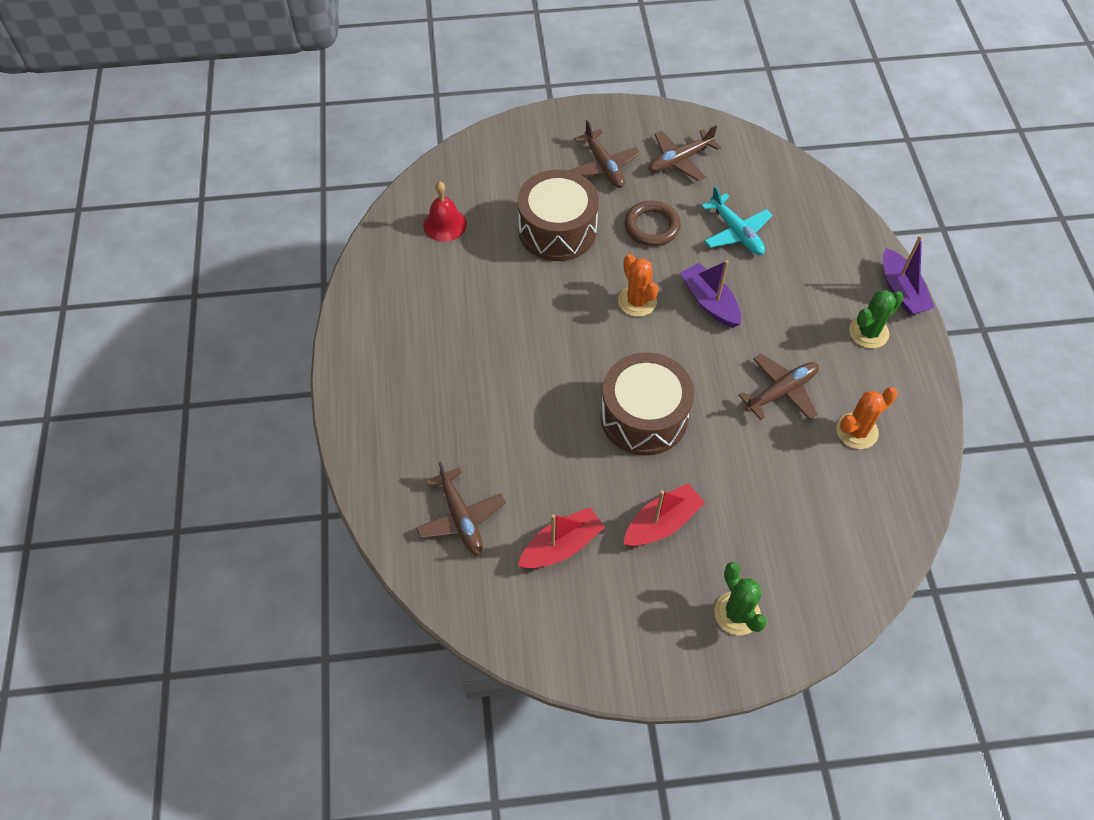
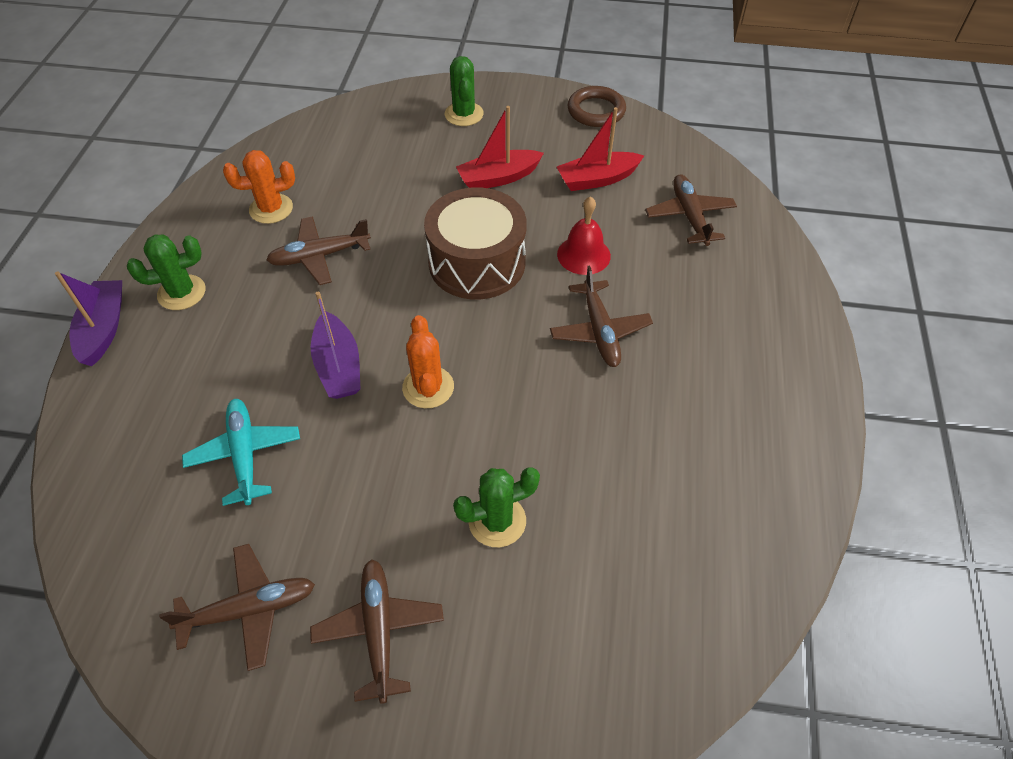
camera: 165 degrees left, 5 degrees down
(445, 224) = (670, 575): red bell -> red bell (583, 255)
(521, 375) = (600, 331): none -> brown plane
(557, 230) = (497, 521): brown drum -> green cactus
(652, 226) = (357, 493): brown ring -> brown ring (596, 111)

